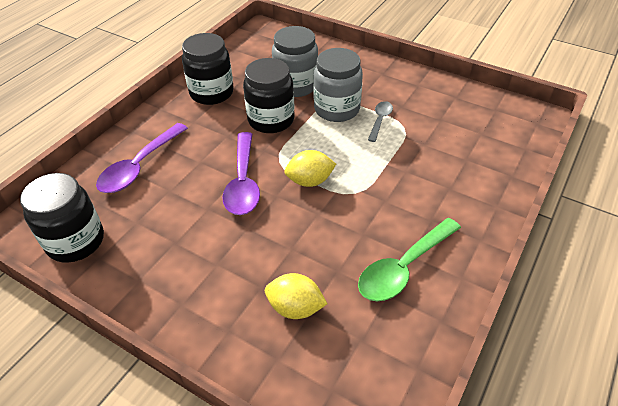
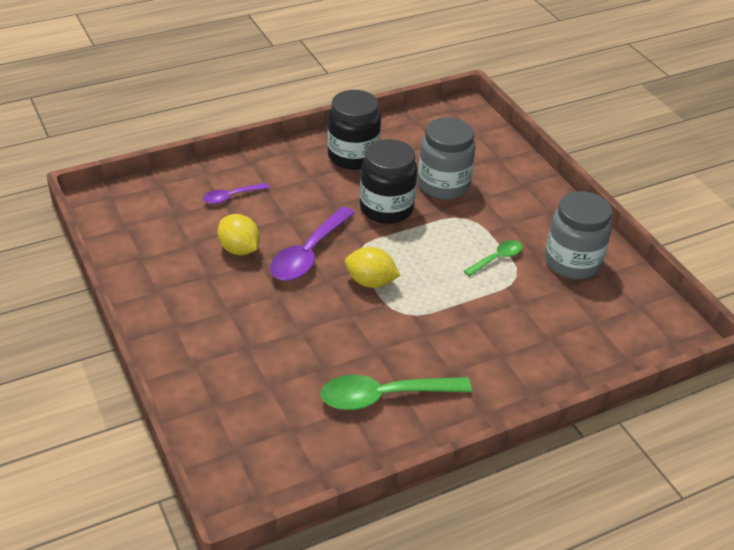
camera: 30 degrees right, 5 degrees down
(75, 241) = (133, 235): black jar -> none
(139, 166) = (231, 197): purple spoon -> purple spoon, size x0.55
(295, 308) = (261, 377): yellow lemon -> yellow lemon (239, 249)
(336, 109) = (462, 227): grey jar -> grey jar (572, 262)
(380, 120) = (497, 258): grey spoon -> green spoon

